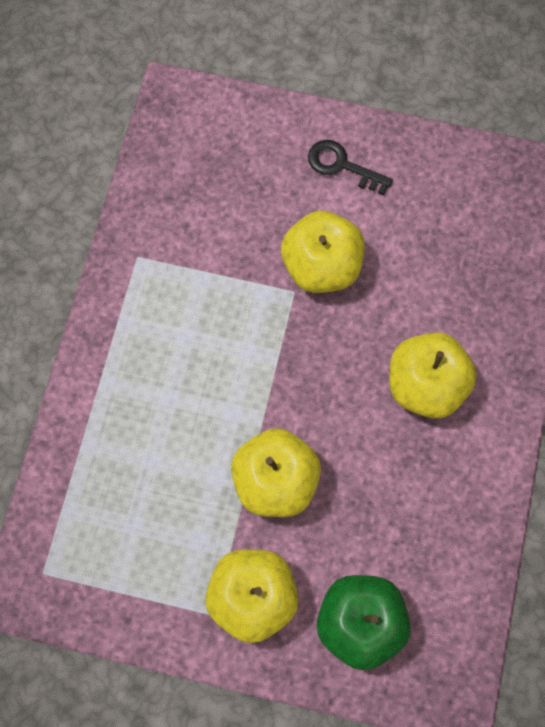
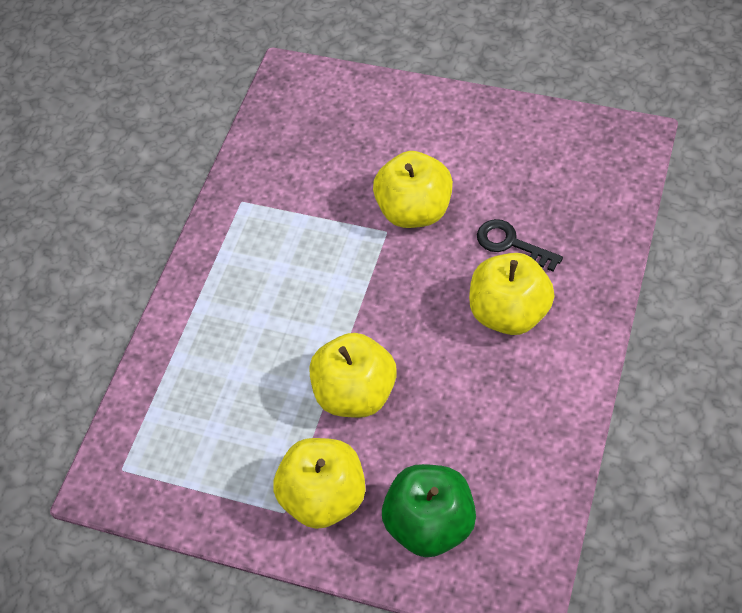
camera: 10 degrees right, 15 degrees down
(342, 166) = (439, 128): black key -> black key (511, 244)

